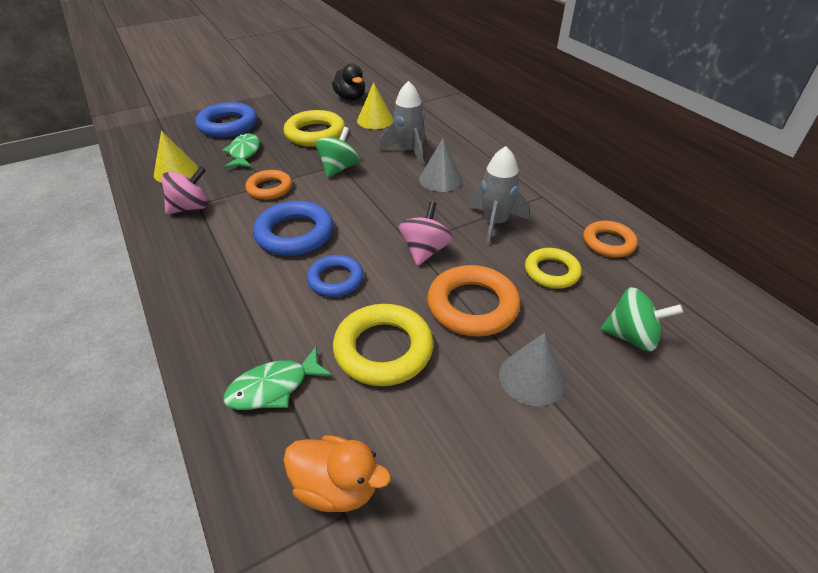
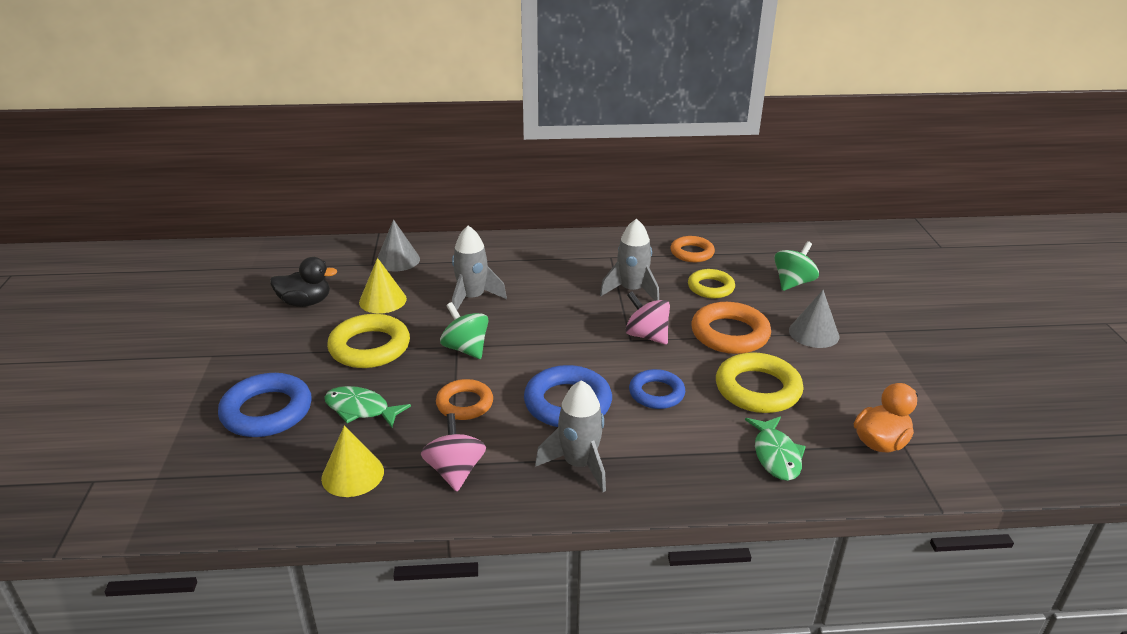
camera: 65 degrees left, 10 degrees down
(216, 261) = (579, 464): none -> grey rocket
(440, 179) = (542, 296): grey cone -> grey cone (398, 260)

